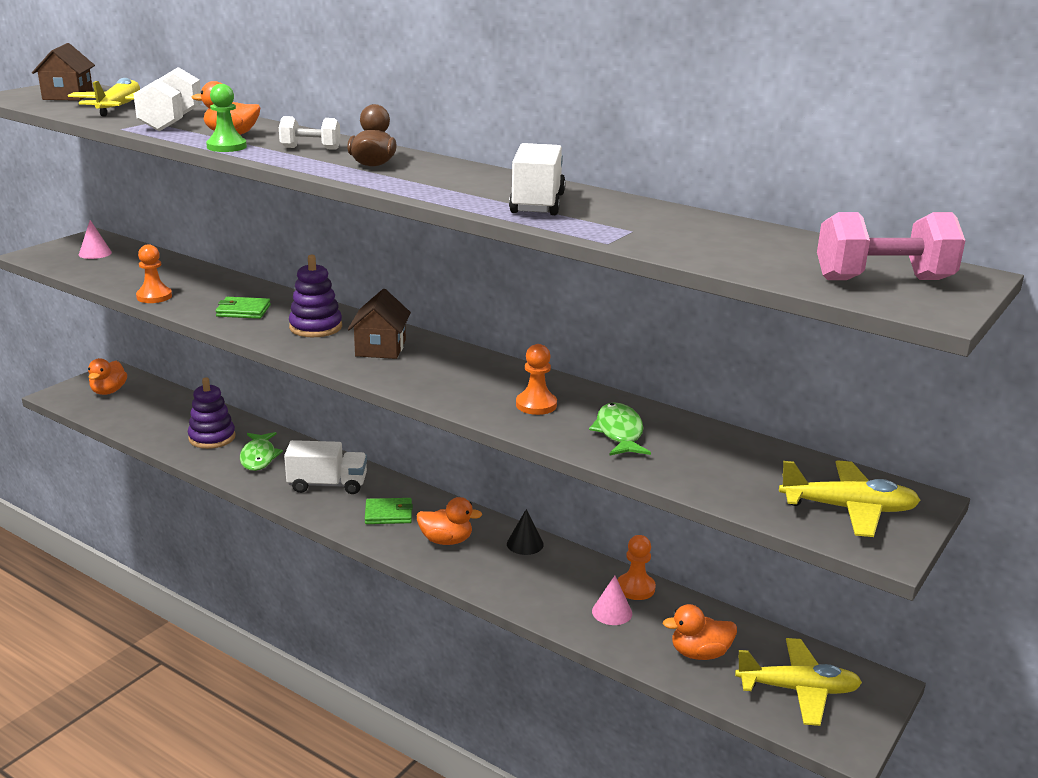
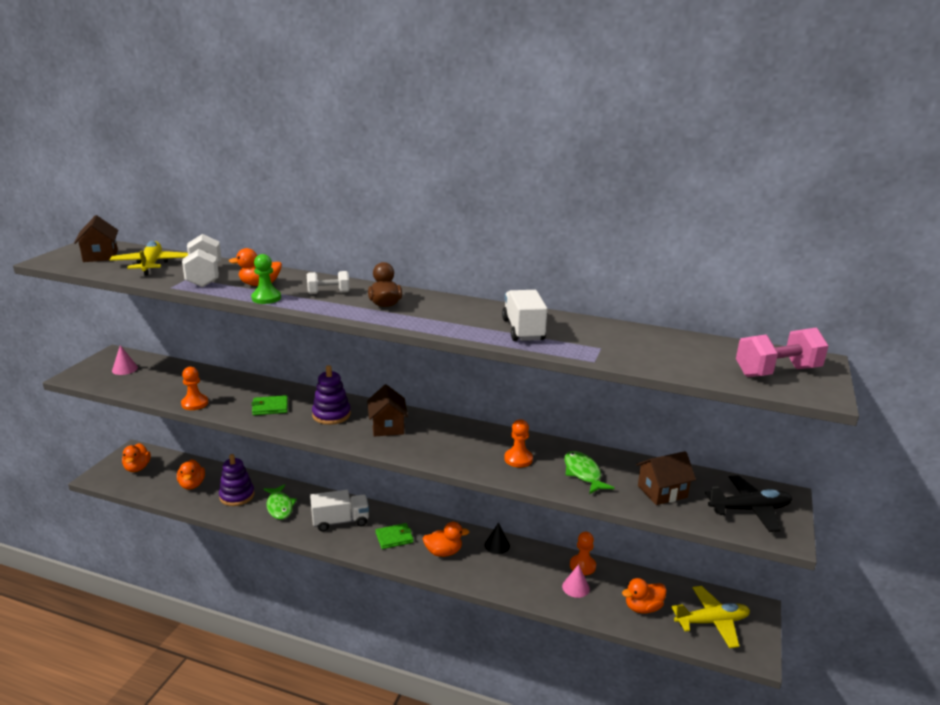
camera: 15 degrees left, 0 degrees up
(164, 418) = (192, 485): none -> orange duck
(724, 469) = (662, 491): none -> brown house
(848, 509) = (749, 510): yellow plane -> black plane

